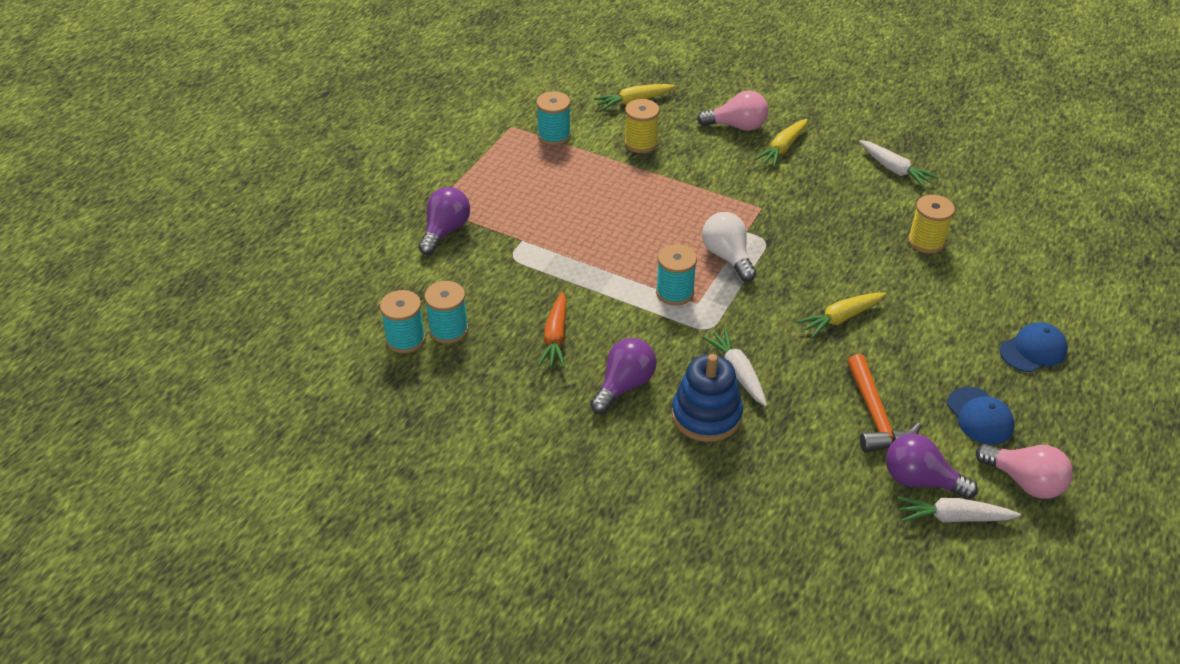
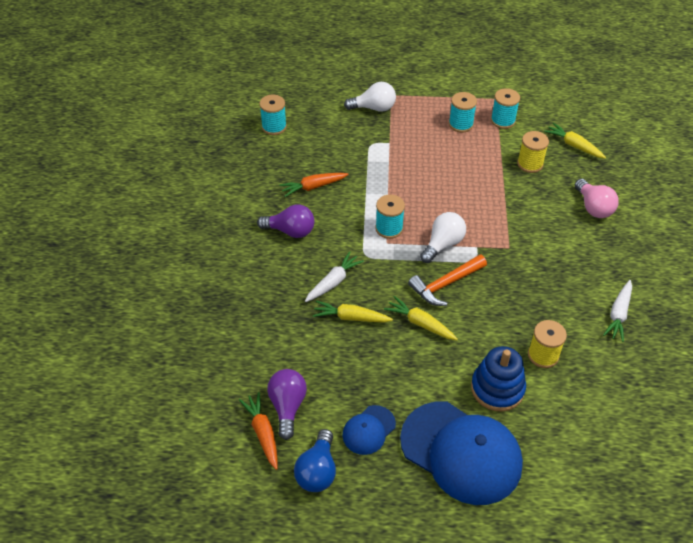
camera: 65 degrees right, 5 degrees up
(445, 231) = (374, 108): purple light bulb -> white light bulb
(448, 330) = (292, 140): turquoise spool -> turquoise spool (460, 124)
(706, 415) = (287, 277): blue stacking toy -> blue stacking toy (497, 388)
(783, 148) = (588, 240): yellow carrot -> yellow carrot (351, 317)
(875, 415) = (335, 366): orange hammer -> orange hammer (445, 284)
(953, 517) = (263, 433): white carrot -> orange carrot
(1024, 482) = (317, 471): pink light bulb -> blue light bulb
(1033, 350) = (461, 452): blue cap -> blue cap, size x2.12

